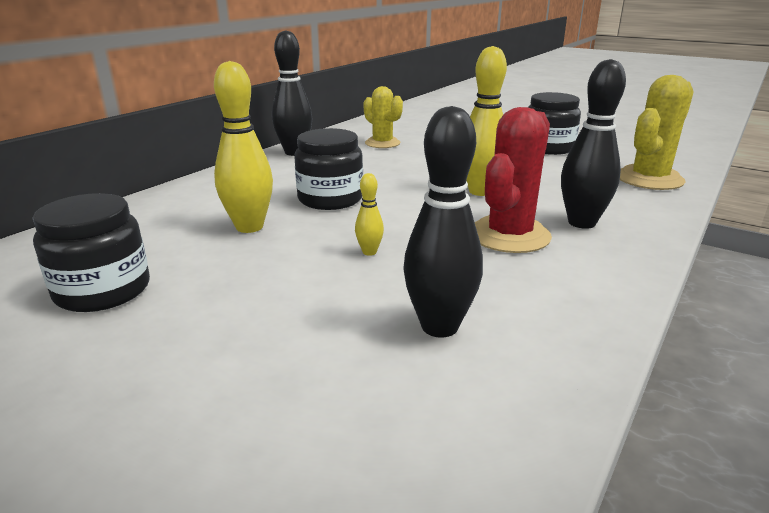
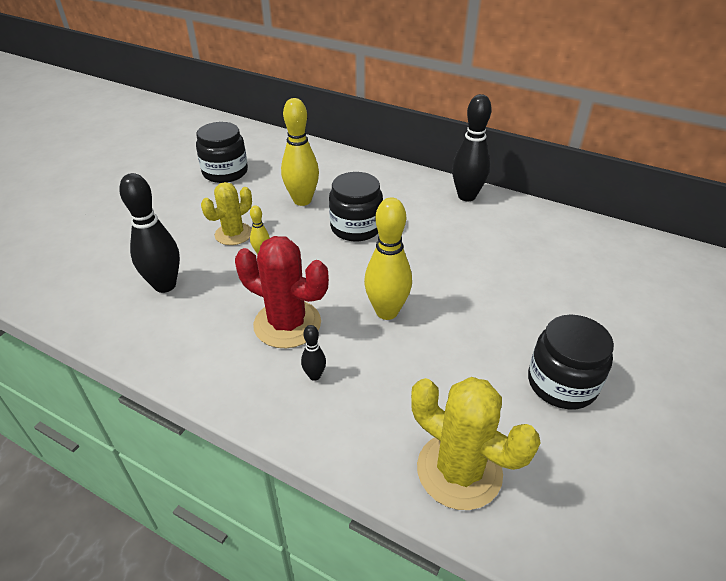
camera: 85 degrees right, 15 degrees up
(382, 143) = (519, 244): yellow cactus -> yellow cactus (233, 234)
(581, 223) = (314, 375): black bowling pin -> black bowling pin, size x0.48

